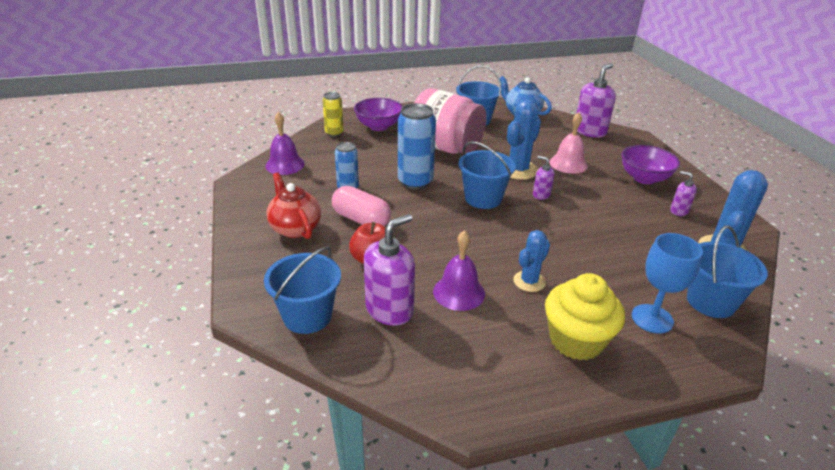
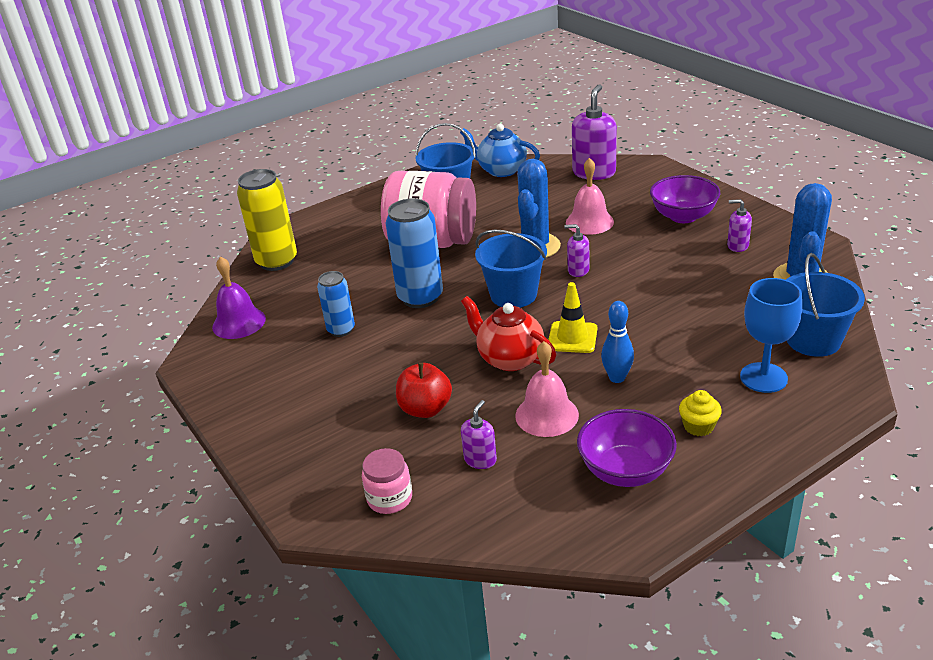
camera: 15 degrees left, 0 degrees up
(295, 228) = (306, 400): red teapot -> red teapot (510, 359)
(307, 316) = (389, 498): blue bucket -> pink jar
(334, 133) = (277, 261): yellow can -> yellow can, size x1.68
(361, 220) = (382, 364): pink capsule -> none
(378, 126) = (329, 236): purple bowl -> purple bowl (625, 470)
(389, 309) = (480, 460): purple soap dispenser -> purple soap dispenser, size x0.52
(459, 292) = (546, 415): purple bell -> pink bell
(510, 241) = (572, 337): none -> yellow traffic cone
(529, 281) = (617, 378): blue cactus -> blue bowling pin
(576, 340) = (698, 426): yellow cupcake -> yellow cupcake, size x0.48

